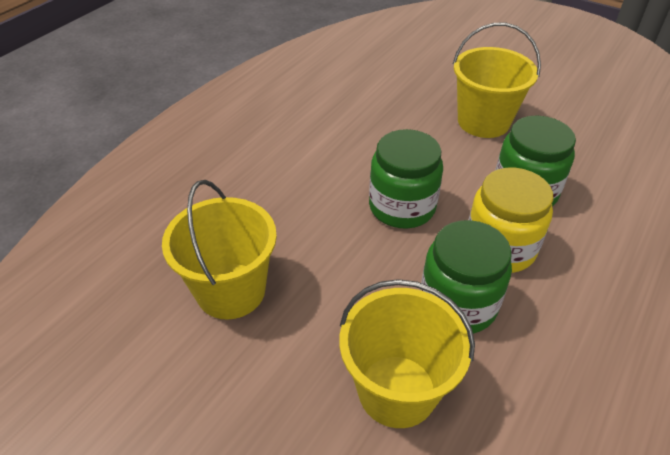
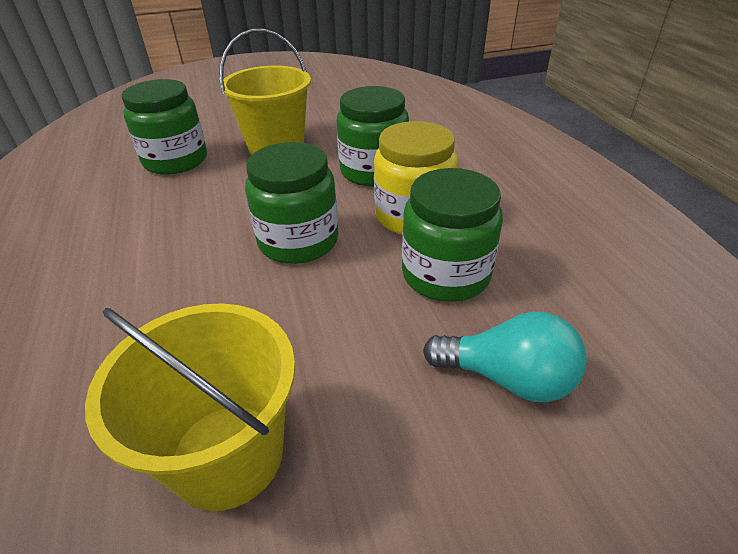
camera: 50 degrees left, 5 degrees down
(397, 390) = (507, 378): yellow bucket -> turquoise light bulb
(405, 92) = (175, 160): none -> green jar

